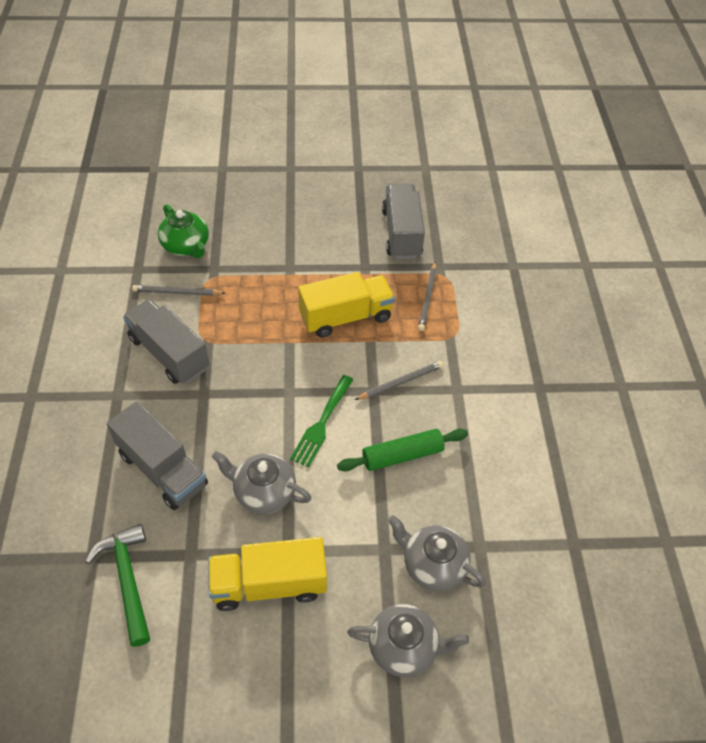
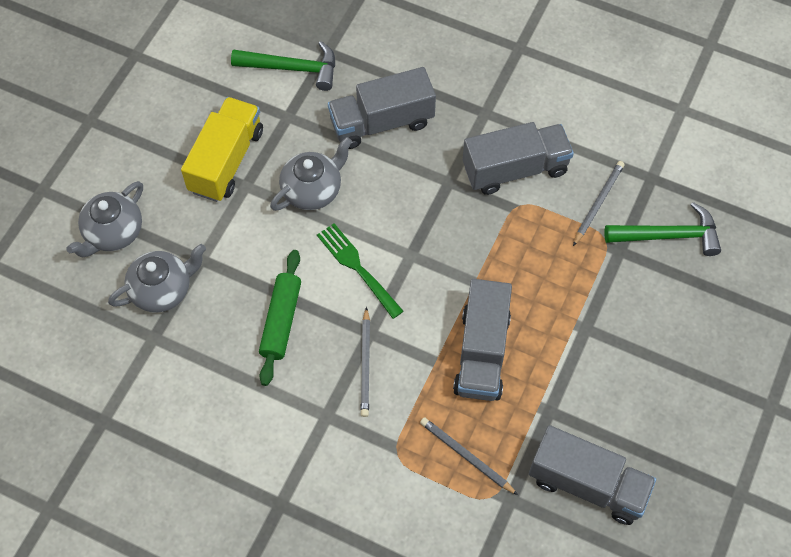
camera: 120 degrees right, 10 degrees up
(186, 246) = (668, 235): green teapot -> green hammer
(346, 317) = (481, 353): yellow truck -> grey truck

